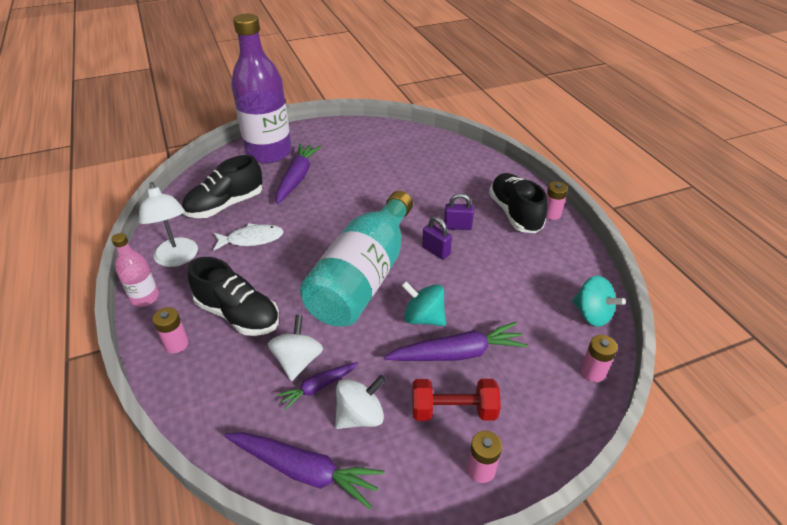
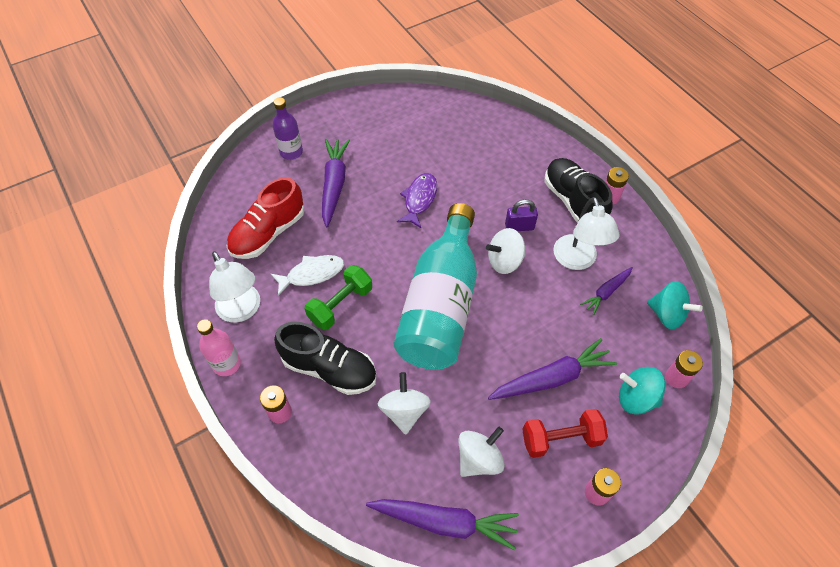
camera: 10 degrees left, 15 degrees up
(225, 205) = (268, 233): black shoe -> red shoe
(269, 152) = (291, 152): purple bottle -> purple bottle, size x0.45
(269, 265) = (341, 305): none -> green dumbbell
(318, 387) = (432, 436): purple carrot -> purple carrot (606, 292)
(369, 196) = (419, 199): none -> purple fish
(423, 318) = (511, 343): turquoise spinning top -> turquoise spinning top (636, 398)
(436, 251) = (504, 261): purple padlock -> white spinning top
(508, 259) = (577, 260): none -> white lamp

